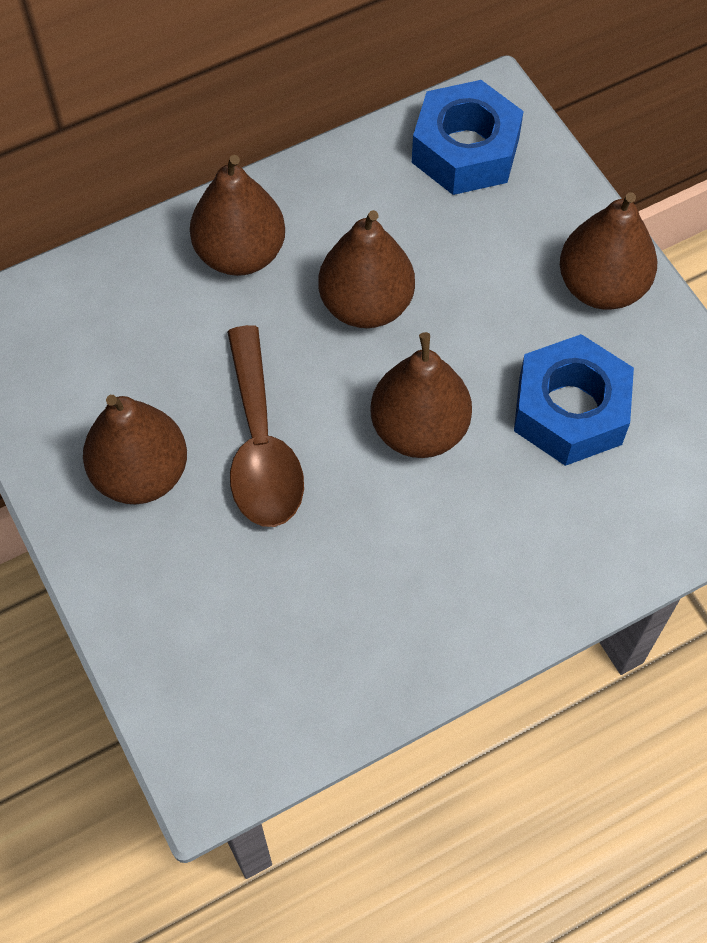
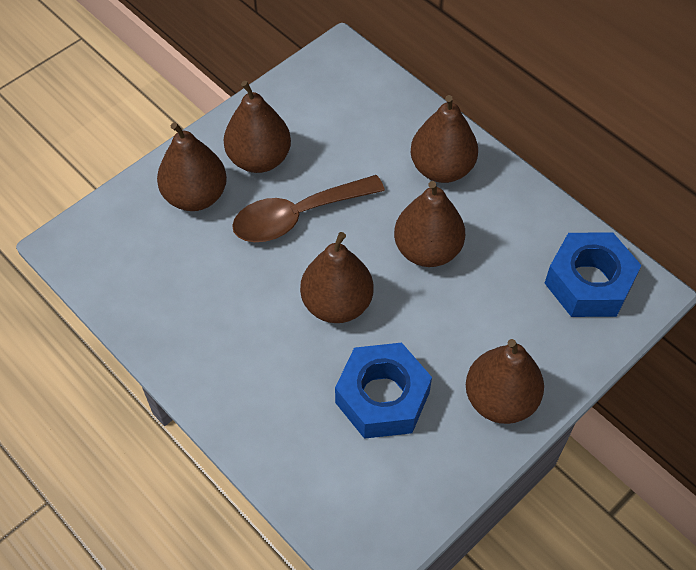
camera: 75 degrees right, 5 degrees down
(179, 574) = (195, 196): none -> brown pear

